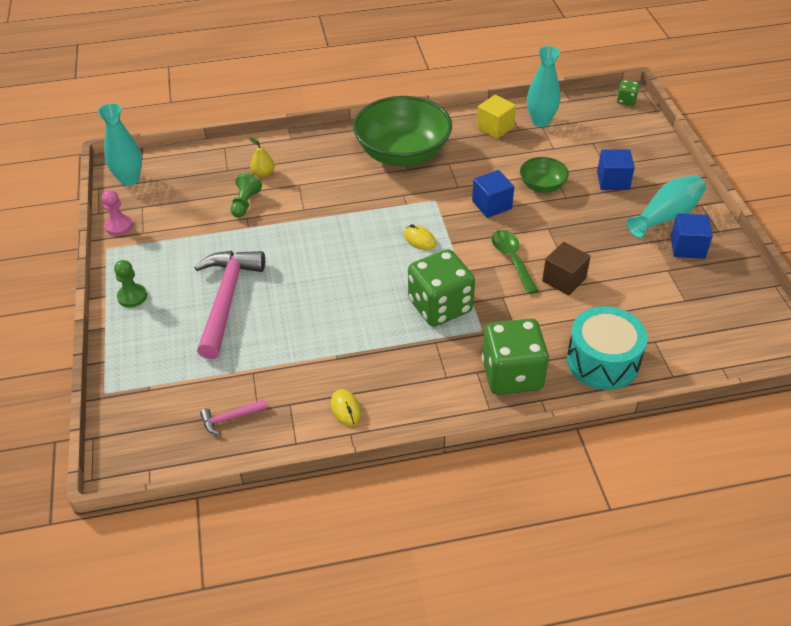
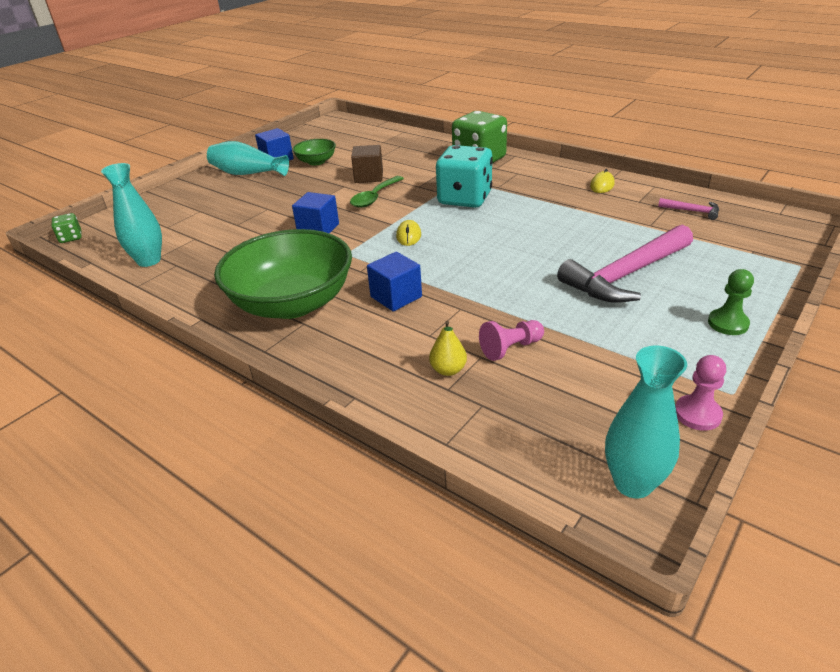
camera: 130 degrees left, 10 degrees down
(245, 203) = (511, 348): green pawn -> pink pawn
(440, 306) = (464, 198): green dice -> turquoise dice
(495, 128) = (185, 277): yellow cube -> none
(542, 186) = (262, 221): green bowl -> green bowl (316, 162)
(602, 361) = (423, 146): turquoise drum -> none
(613, 181) = (221, 201): blue cube -> blue cube (396, 297)

